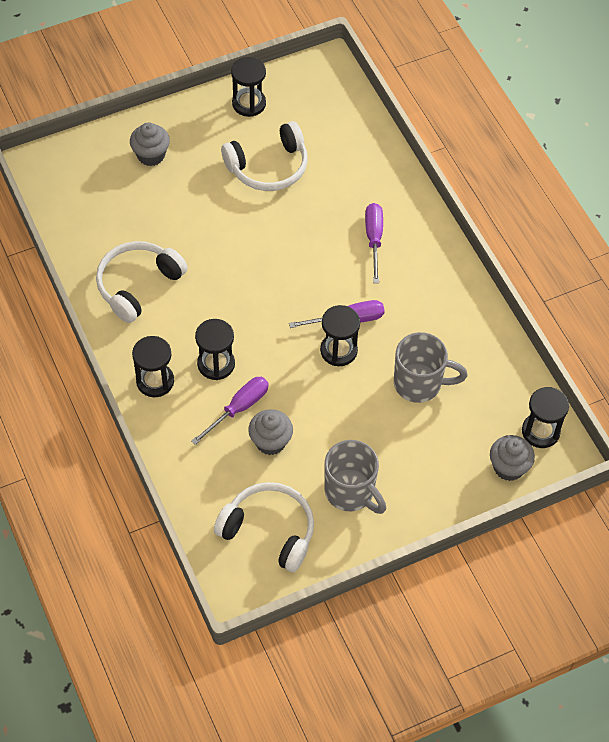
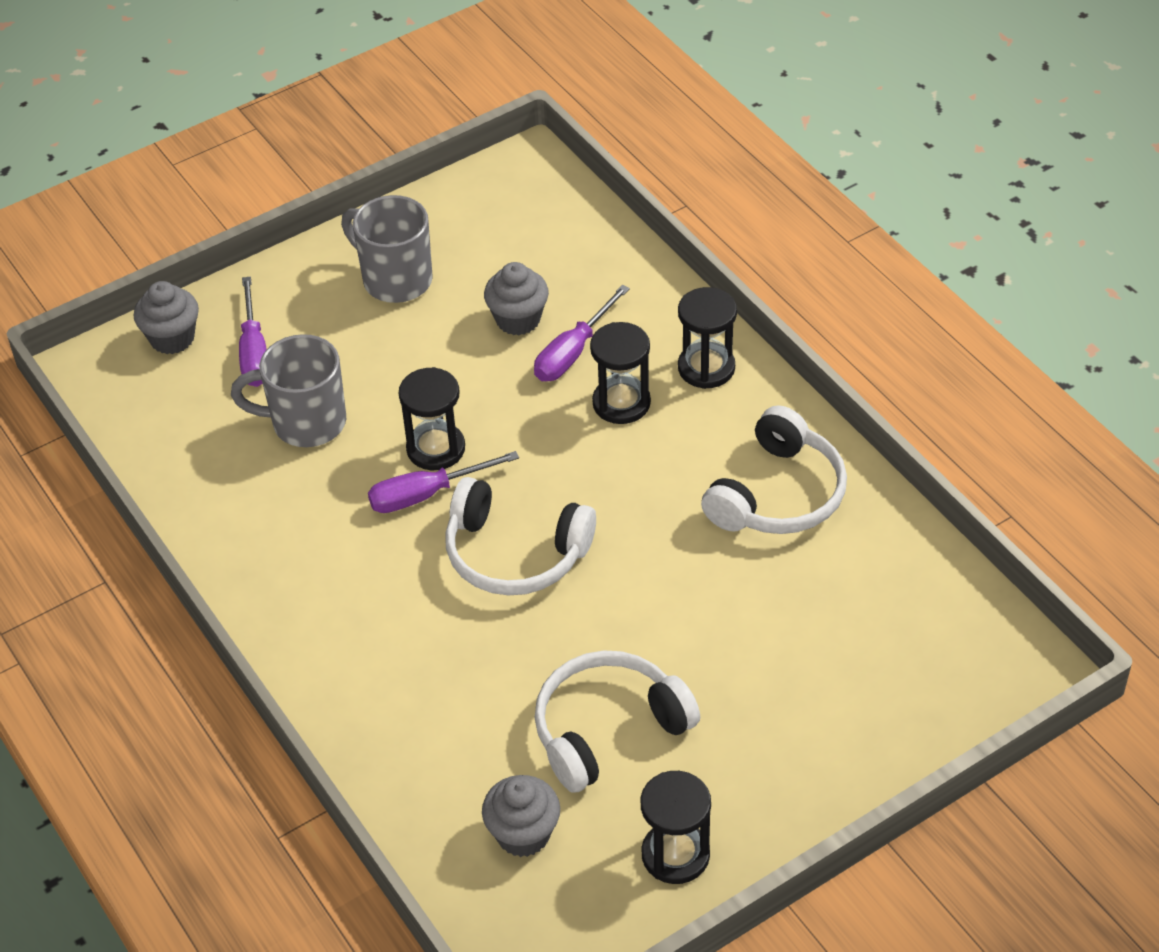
camera: 175 degrees right, 10 degrees down
(151, 155) = (831, 717): grey cupcake -> grey cupcake (523, 834)
(269, 530) = (499, 224): white headphones -> white headphones (515, 554)
(374, 239) = (398, 628): purple screwdriver -> purple screwdriver (254, 352)
(540, 431) = (123, 388): black hourglass -> none

